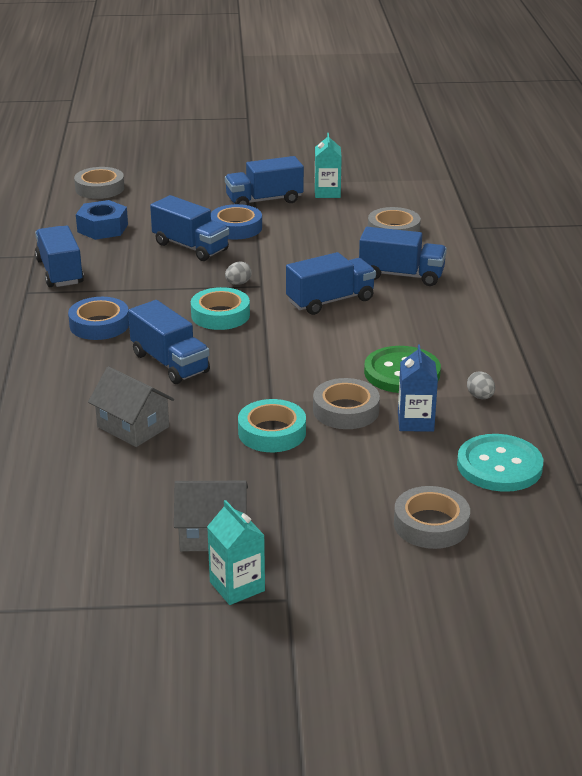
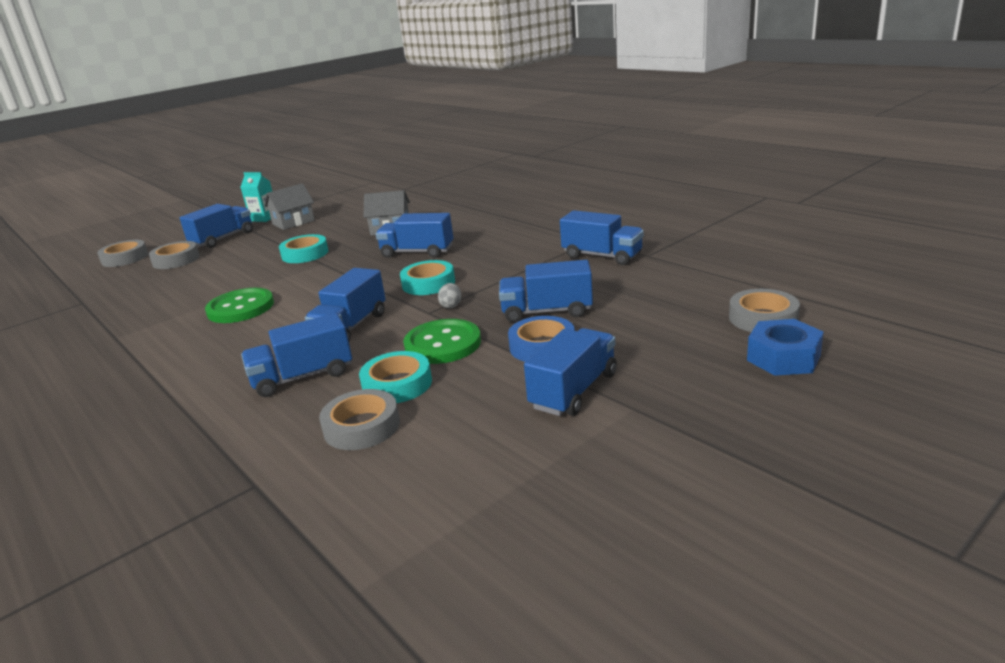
camera: 145 degrees right, 5 degrees down
(99, 324) = (502, 248): blue tape -> none
(102, 228) = (656, 291): blue nut -> blue nut (783, 358)
(288, 256) = (443, 344): none -> green button
(327, 192) = (519, 444): turquoise carton -> none
(340, 550) = (222, 239): none -> blue truck
(346, 410) = (266, 277): grey tape -> grey tape (125, 258)
(348, 244) = (397, 384): none -> turquoise tape
(415, 422) = (211, 289): blue carton -> none
(480, 397) = (167, 318): grey egg -> none
(499, 466) = (140, 292): turquoise button -> none

